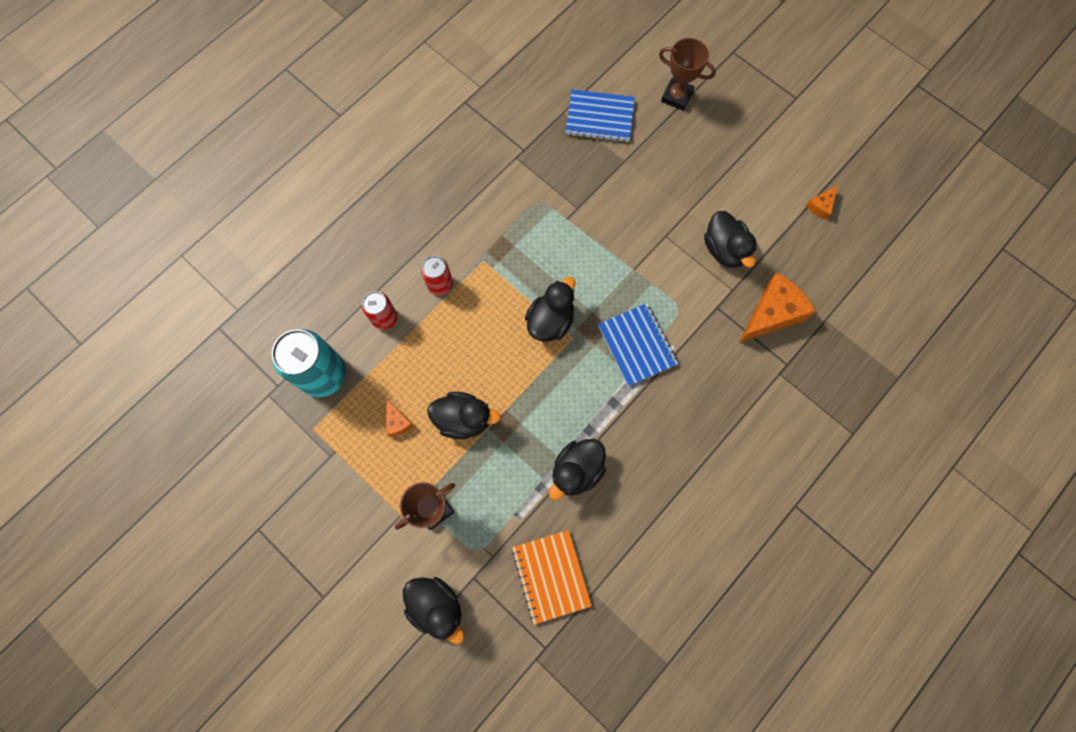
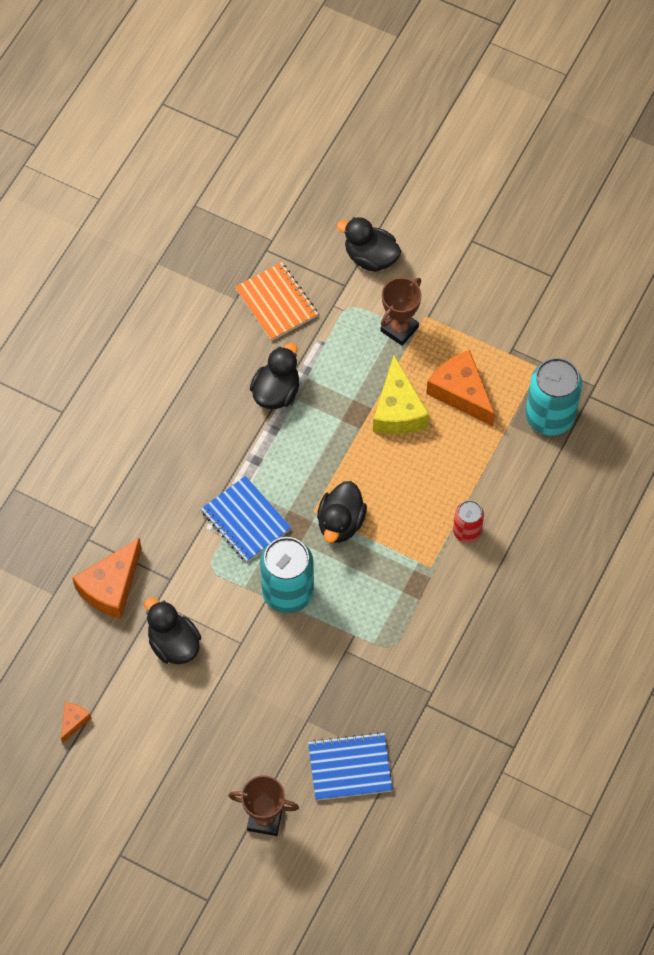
camera: 165 degrees right, 10 degrees down
(384, 318) = (511, 483): red can -> none
(397, 422) = (461, 392): orange cheese -> orange cheese, size x2.09
(464, 419) = (398, 410): black duck -> yellow cheese
(614, 269) = (287, 592): none -> turquoise can

